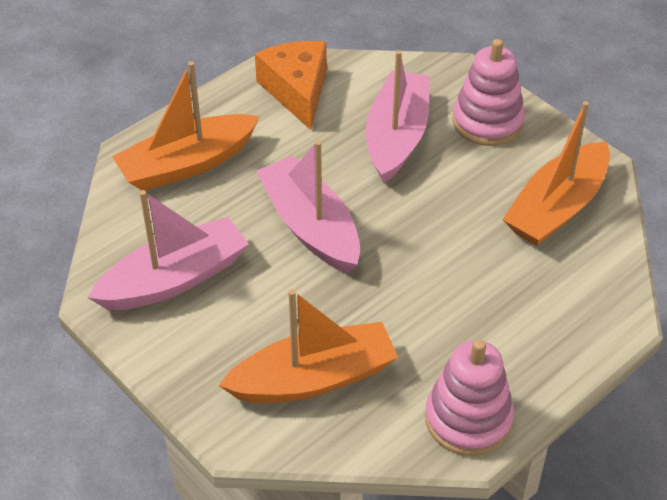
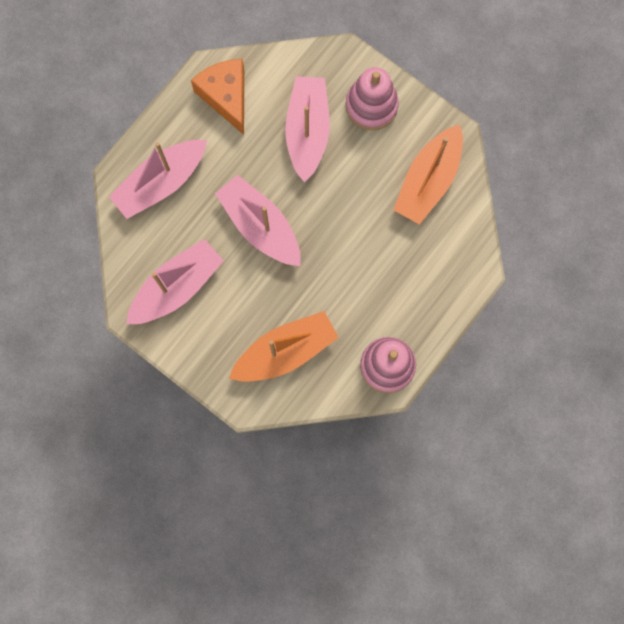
camera: 10 degrees left, 30 degrees up
(187, 164) = (161, 183): orange boat -> pink boat

